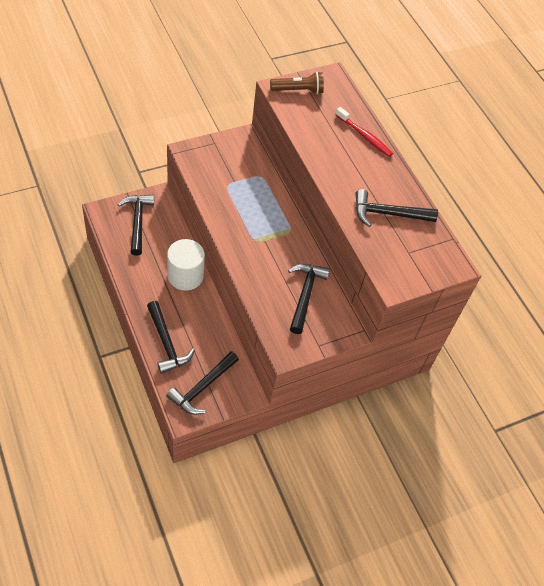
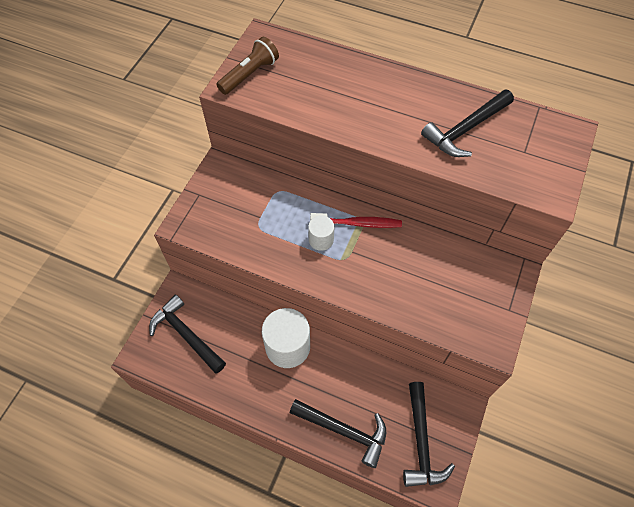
camera: 35 degrees left, 5 degrees up
(254, 220) = (321, 240): none -> white cylinder
(305, 295) = (444, 272): black hammer -> none
(364, 136) = (359, 72): red toothbrush -> red toothbrush (358, 223)

